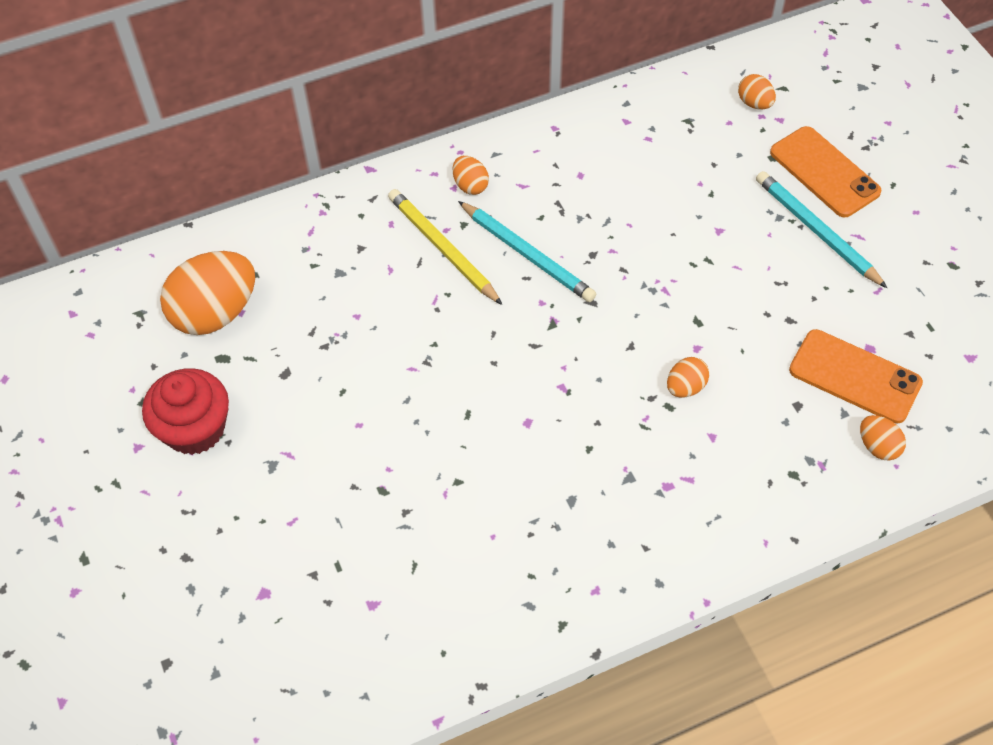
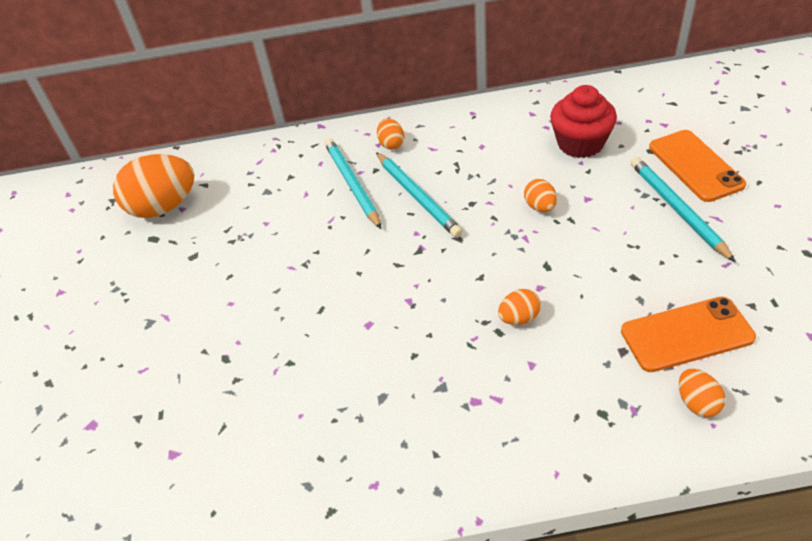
camera: 20 degrees right, 10 degrees down
(195, 428) = (107, 285): red cupcake -> red cupcake (580, 143)
(443, 248) = (352, 184): yellow pencil -> turquoise pencil
(754, 103) = (644, 111): orange egg -> orange egg (540, 207)
(854, 377) = (686, 334): orange phone -> orange phone turned 60 degrees counterclockwise

